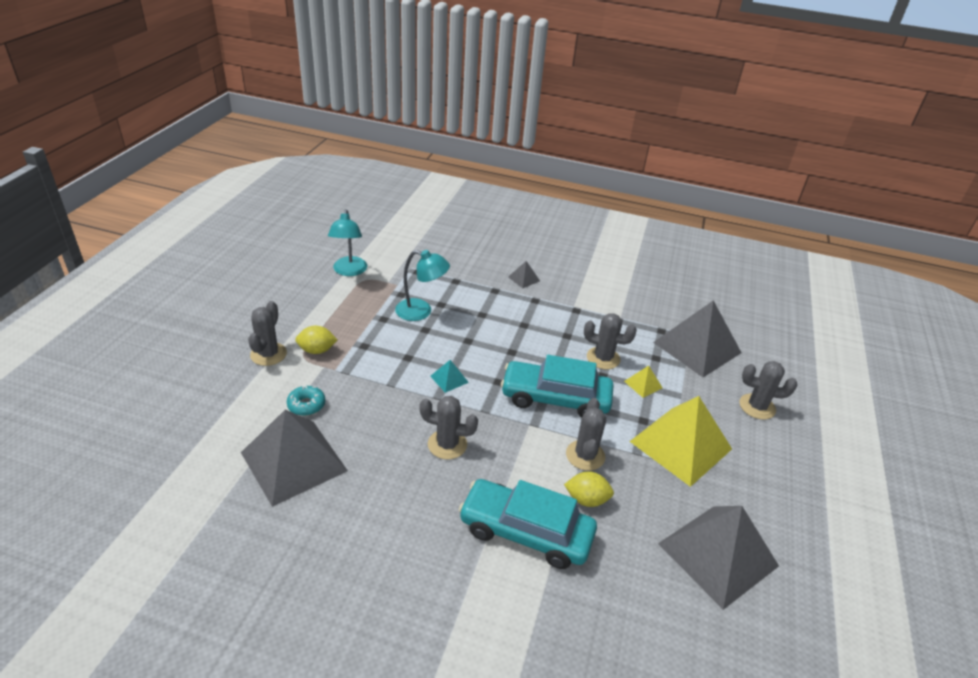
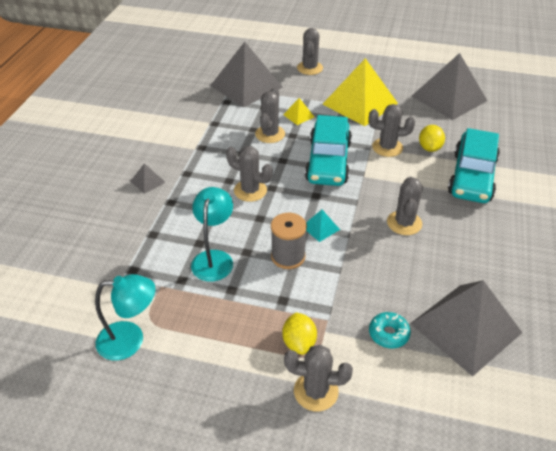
camera: 90 degrees left, 5 degrees up
(414, 353) = (288, 256): none -> grey spool
(508, 337) = (250, 190): none -> grey cactus

